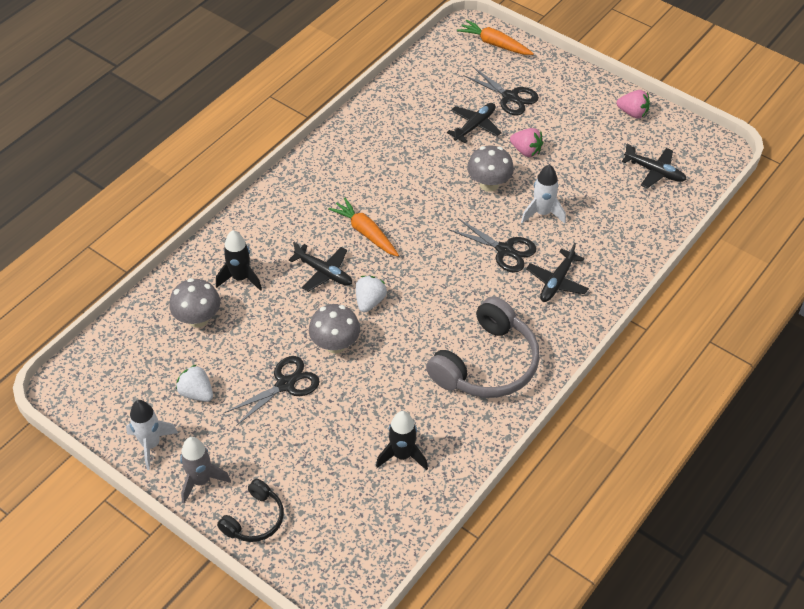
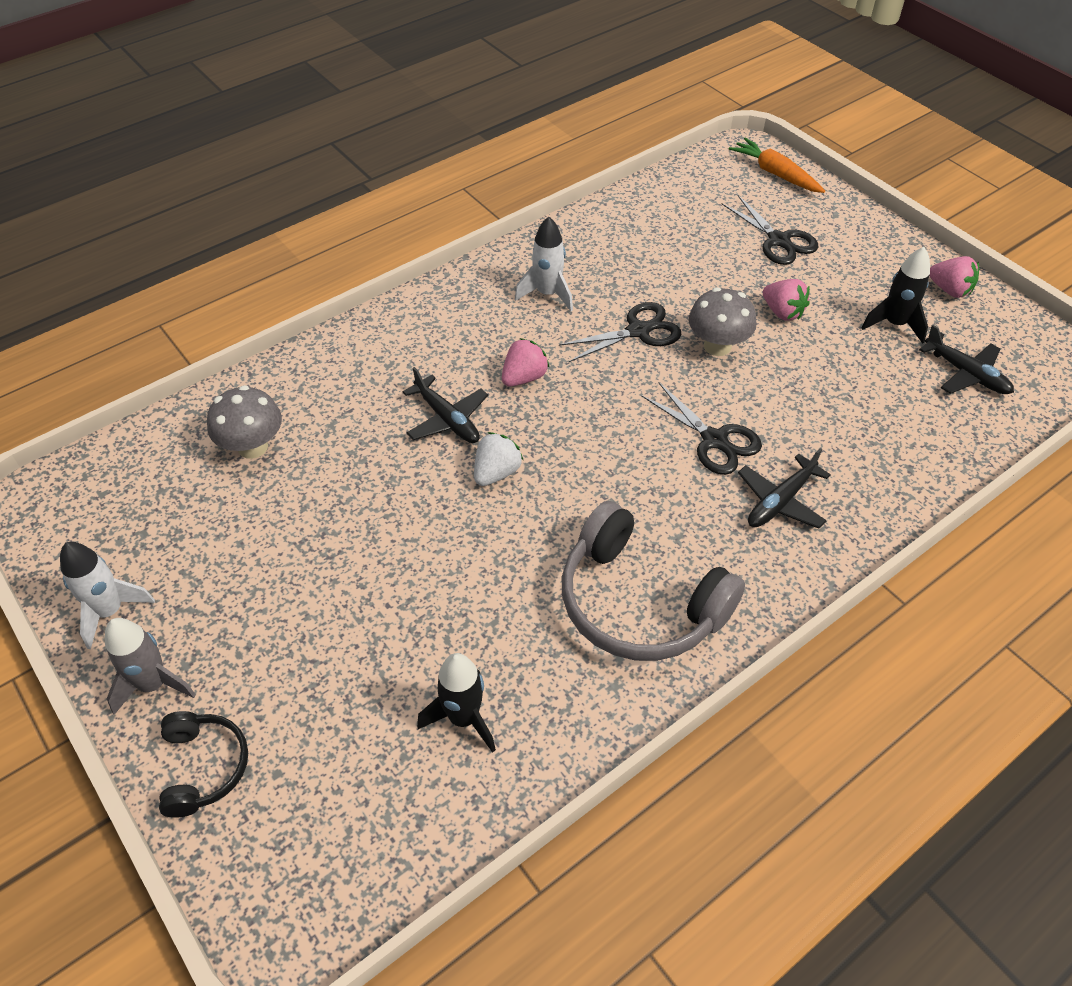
camera: 15 degrees right, 0 degrees up
(197, 393) = (206, 550): white strawberry -> none
(240, 278) = (332, 404): black rocket -> black rocket (894, 324)
(255, 519) = (204, 767): black headphones -> black headphones turned 60 degrees counterclockwise
(285, 384) = (333, 566): black scissors -> black scissors (638, 331)
(335, 344) = (425, 523): grey mushroom -> none
(366, 233) = (524, 377): orange carrot -> pink strawberry
(474, 126) = (719, 268): black plane -> none
(487, 364) = (639, 603): grey headphones -> grey headphones turned 75 degrees clockwise
(542, 213) = (784, 399): white rocket -> white rocket (547, 294)

